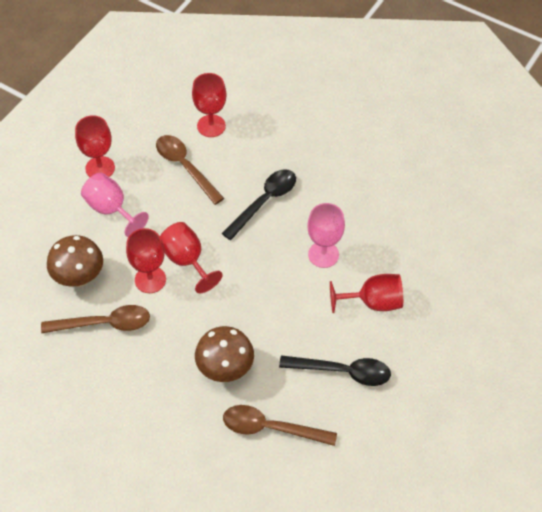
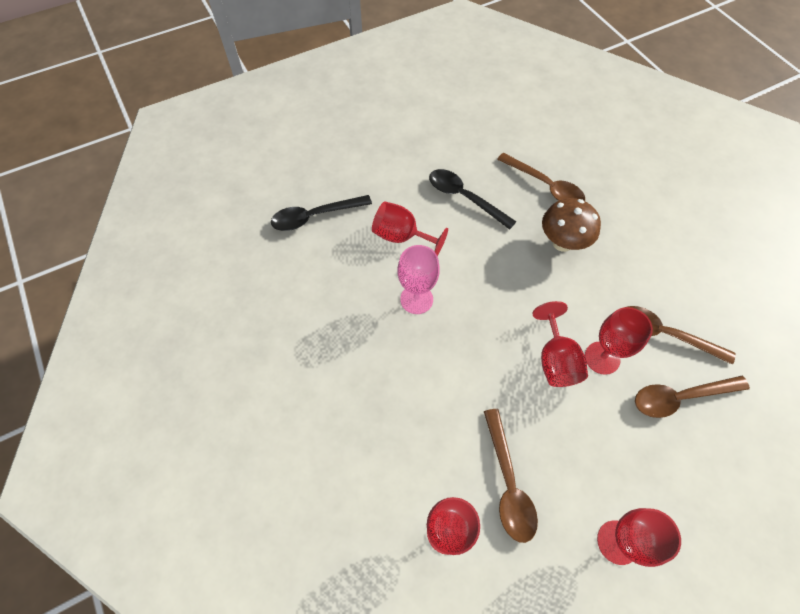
camera: 150 degrees left, 5 degrees up
(79, 277) = (679, 397): brown mushroom -> brown spoon
(111, 209) = (620, 468): pink goblet -> none
(265, 201) = (440, 386): black spoon -> black spoon (314, 216)

